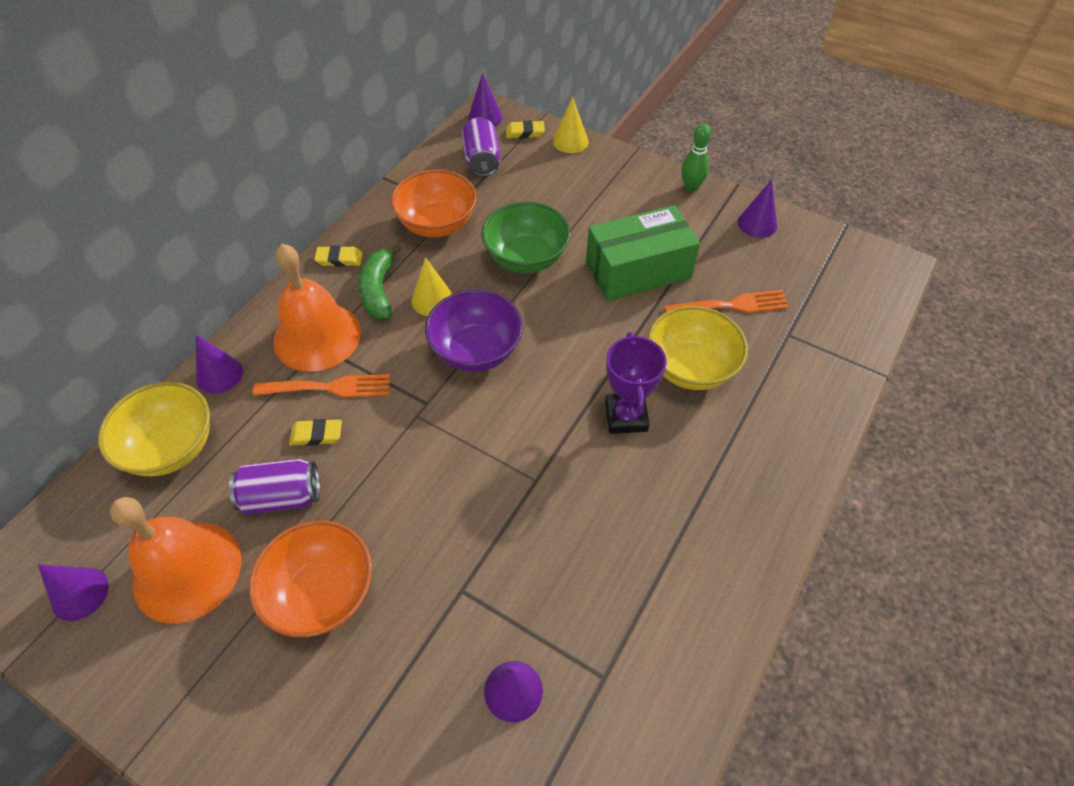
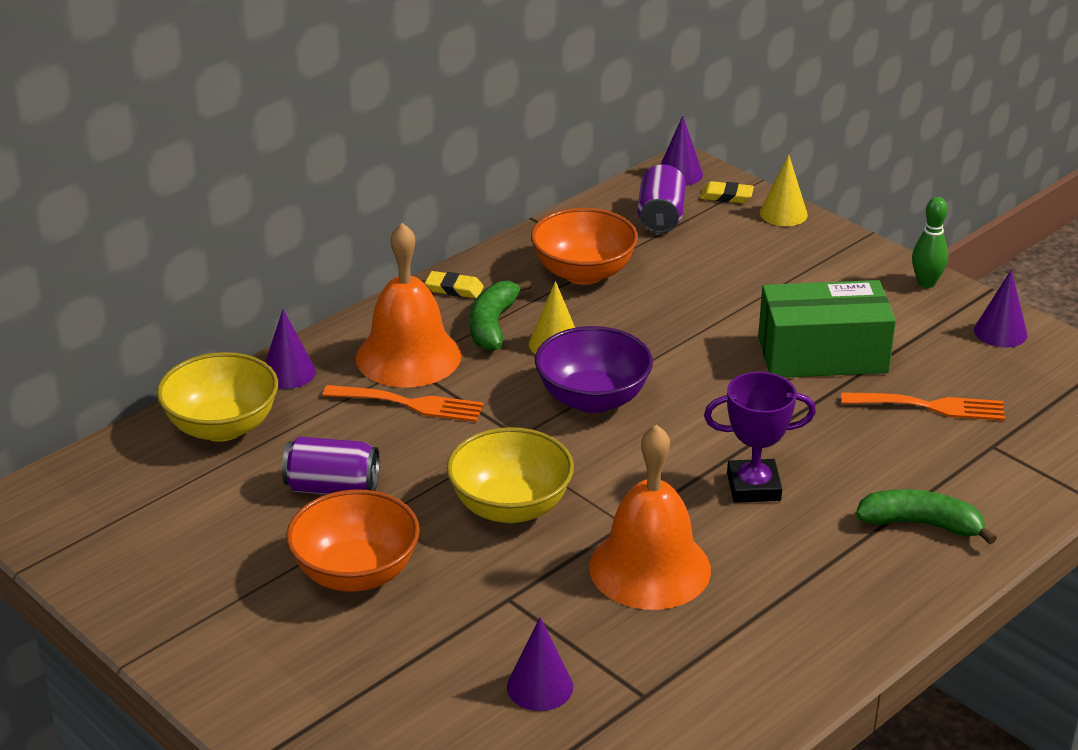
camera: 15 degrees right, 20 degrees down
(80, 593) = (103, 527): purple cone -> none
(187, 571) = (217, 529): orange bell -> orange bell (650, 568)
(316, 435) = (384, 442): yellow eraser -> none
(526, 258) = (683, 322): green bowl -> none
(626, 416) = (753, 487): purple trophy -> purple trophy turned 75 degrees clockwise
(690, 368) = (852, 456): yellow bowl -> yellow bowl (510, 507)
(763, 426) = (921, 524): none -> green banana

